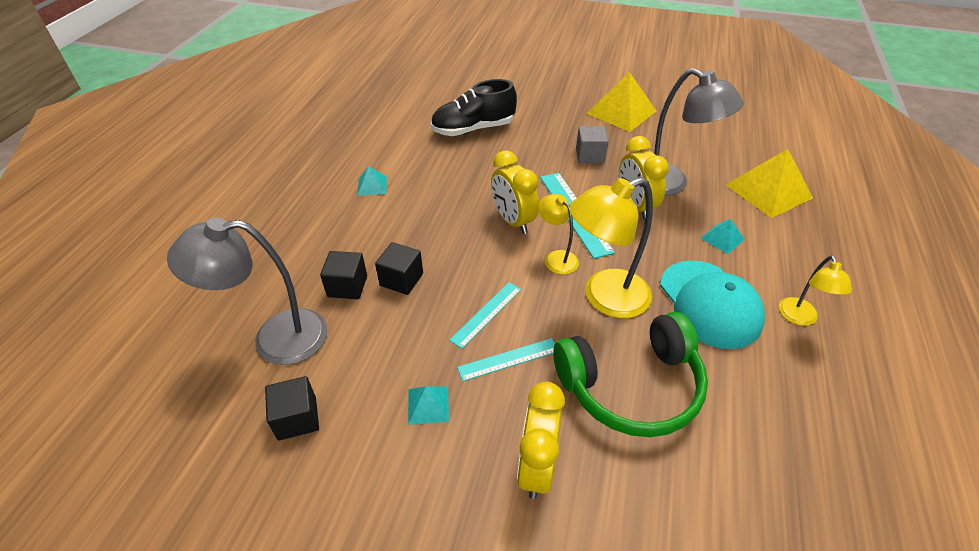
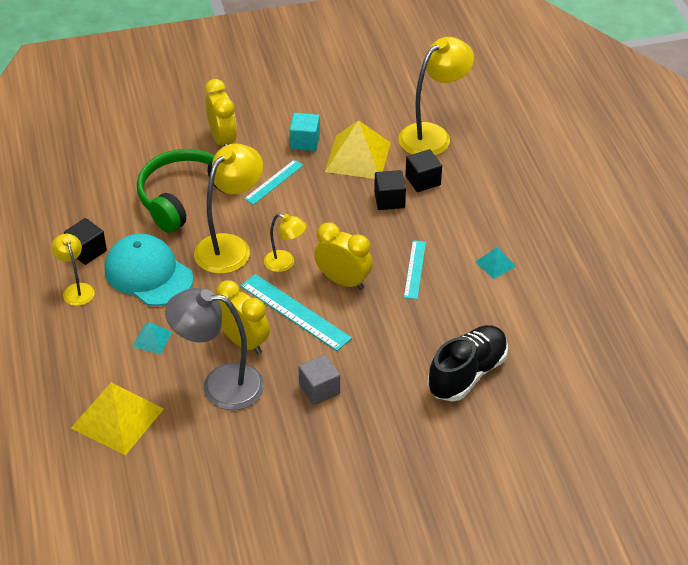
camera: 150 degrees right, 0 degrees up
(275, 339) = (433, 135): grey lamp -> yellow lamp
(297, 418) = (373, 109): black cube -> black cube (87, 251)
(428, 405) = (305, 142): turquoise pyramid -> turquoise cube
(486, 314) = (309, 202): turquoise ruler -> turquoise ruler (415, 269)
(621, 112) = (320, 480): yellow pyramid -> yellow pyramid (358, 157)

